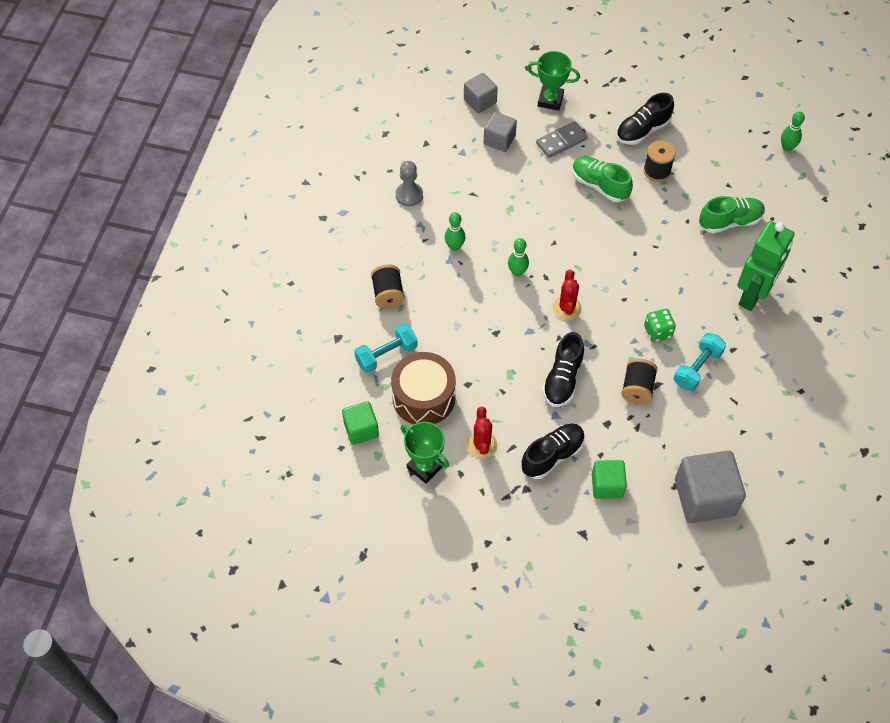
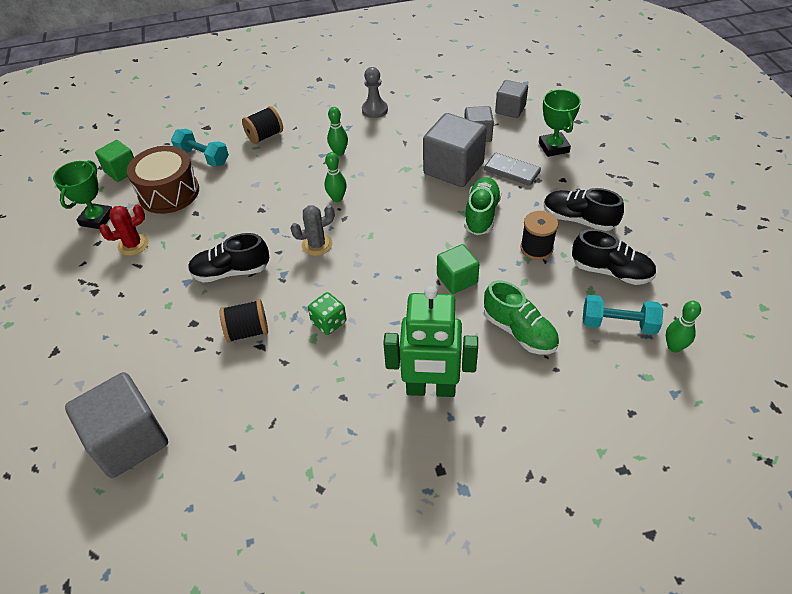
camera: 65 degrees right, 10 degrees down
(532, 177) = (453, 168): none -> grey cube
(552, 455) = (138, 296): black shoe -> black shoe (611, 271)
(567, 308) = (317, 245): red cactus -> grey cactus
(607, 485) = (117, 349): green cube -> green cube (457, 279)
(697, 368) = (299, 373): turquoise dumbbell -> turquoise dumbbell (618, 324)

